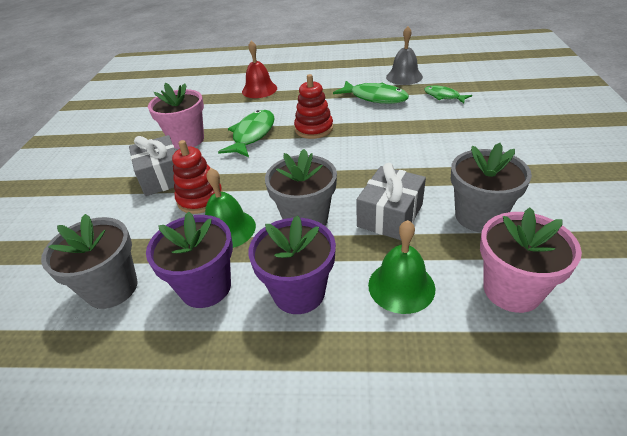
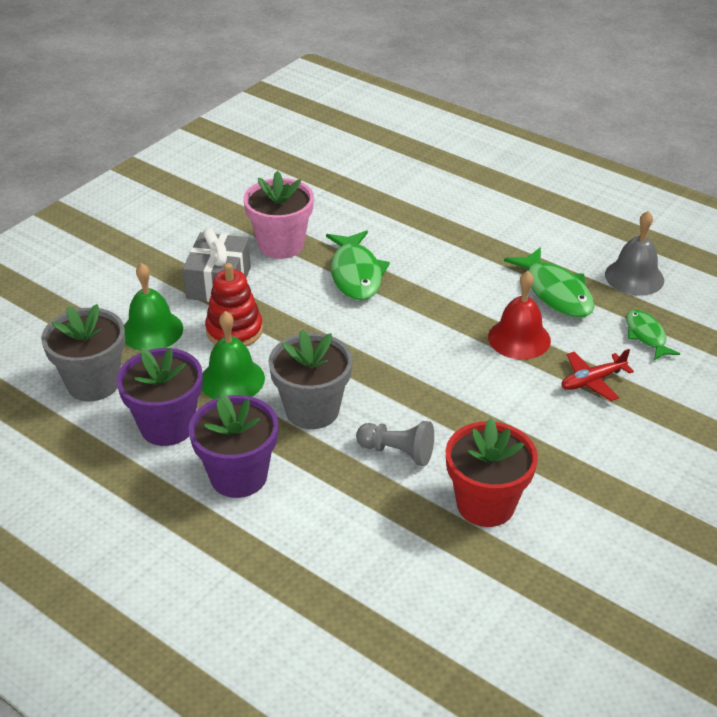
camera: 30 degrees right, 0 degrees up
(252, 135) = (356, 274): green fish -> green fish turned 120 degrees clockwise
(259, 90) = (426, 206): red bell -> red bell (519, 338)
(314, 129) = (432, 301): red stacking toy -> none
(390, 215) = (397, 452): grey gift -> grey pawn
(401, 286) = (330, 523): green bell -> green bell (152, 330)
(446, 126) = (592, 381): none -> red plane
(479, 216) = (485, 504): grey flower pot -> red flower pot
(511, 290) = (424, 585): pink flower pot -> none

